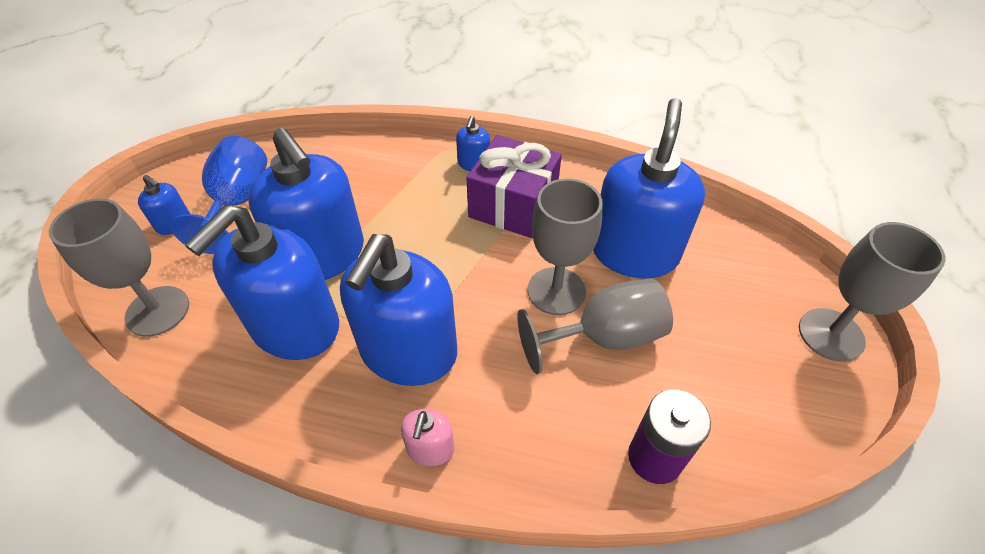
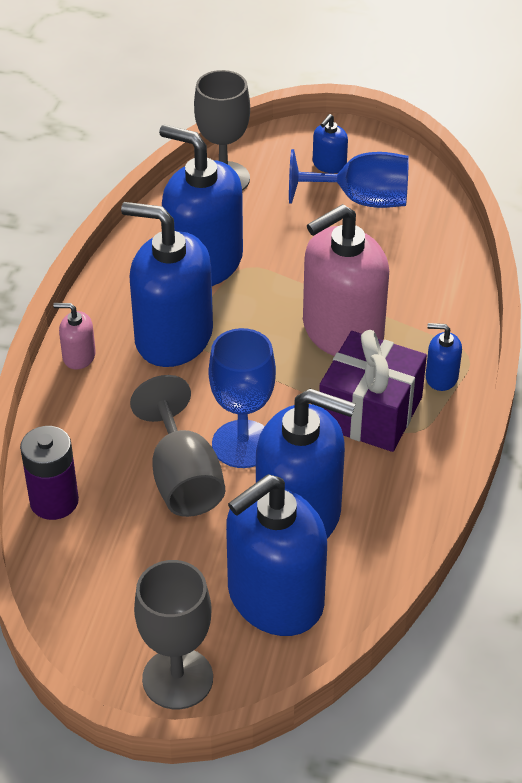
camera: 90 degrees right, 5 degrees down
(322, 255) = (289, 269): blue soap dispenser -> blue soap dispenser (275, 598)
(415, 220) = (342, 331): none -> pink soap dispenser
(556, 291) = (243, 444): grey goblet -> blue goblet

